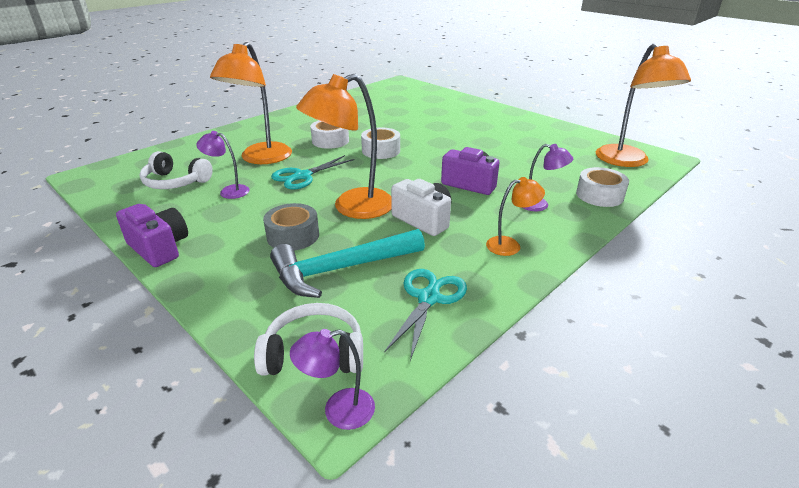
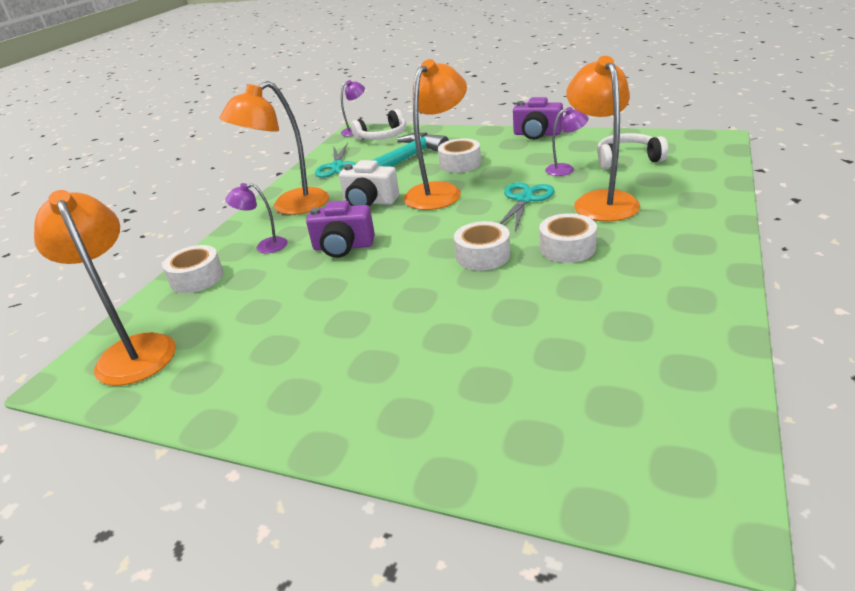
camera: 160 degrees right, 0 degrees up
(293, 236) = (460, 164): grey tape -> white tape
(510, 245) = (290, 207): orange lamp -> orange lamp, size x2.00

